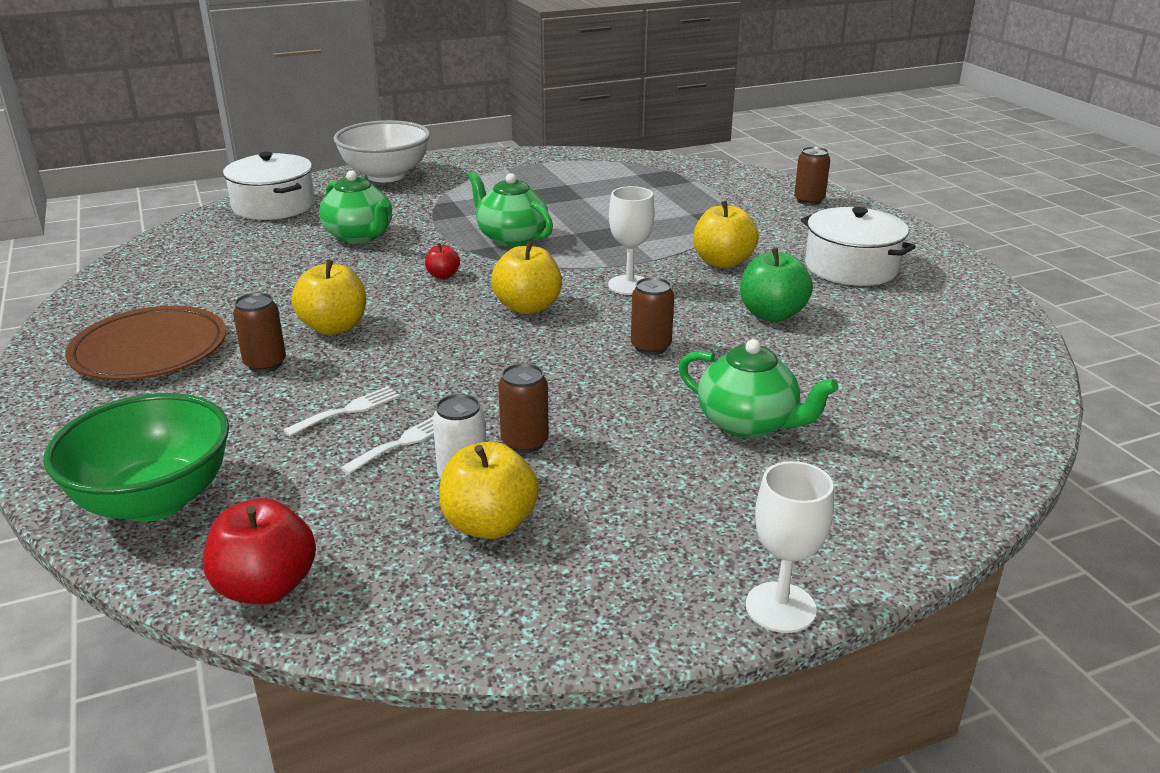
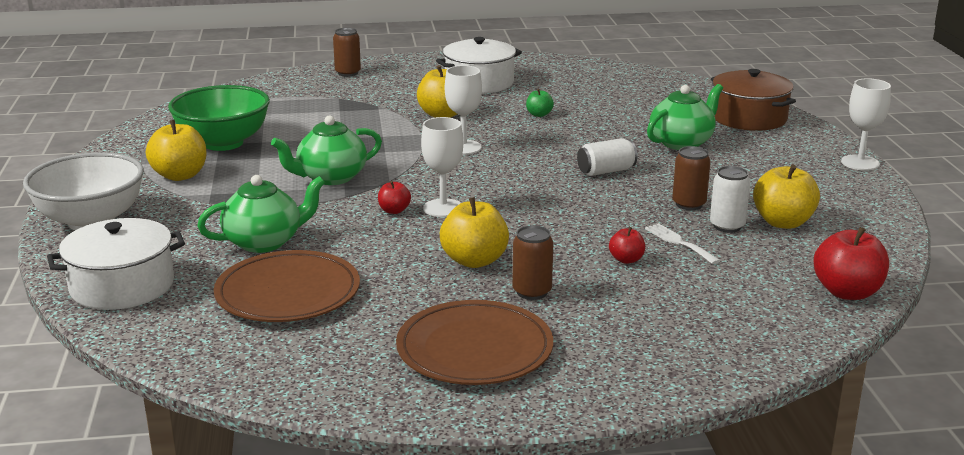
camera: 75 degrees left, 5 degrees down
(154, 500) = (742, 335): green bowl -> green bowl (223, 143)
(262, 260) = (288, 293): none -> brown plate
(348, 410) = (626, 260): white fork -> red apple
(457, 296) = (443, 208): none -> white goblet
(528, 307) = (481, 184): yellow apple -> yellow apple (180, 175)
(607, 375) = (606, 171): none -> white can
(651, 347) = (569, 154): brown can -> none
(772, 314) = (539, 114): green apple -> green apple, size x0.53
(908, 478) = (749, 118): none -> brown pot

